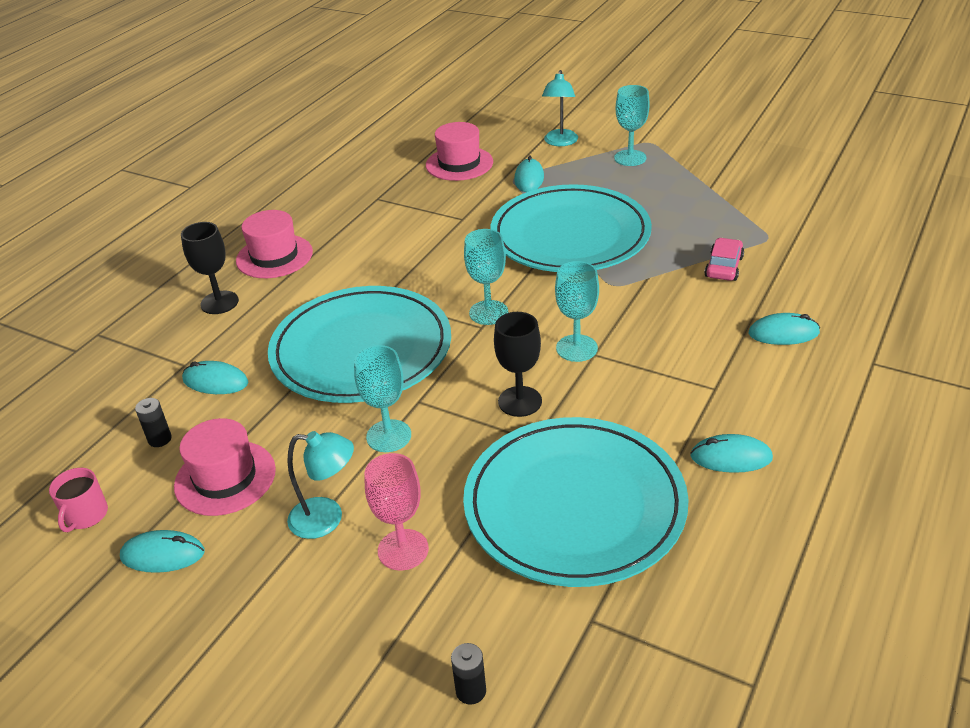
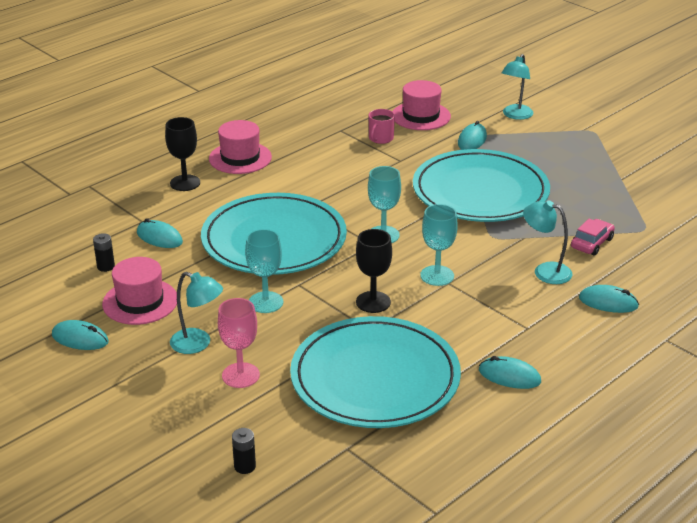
camera: 15 degrees right, 5 degrees down
(86, 515) = (39, 302): pink mug -> pink mug (380, 138)
(630, 158) = (567, 141): turquoise goblet -> none
(693, 312) = (545, 271): none -> turquoise lamp

